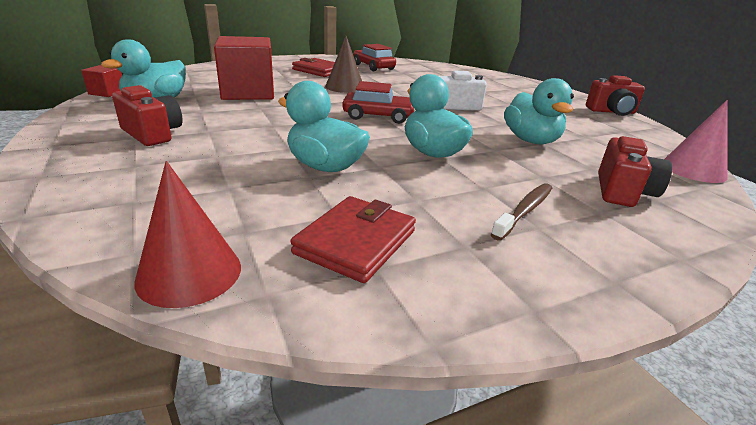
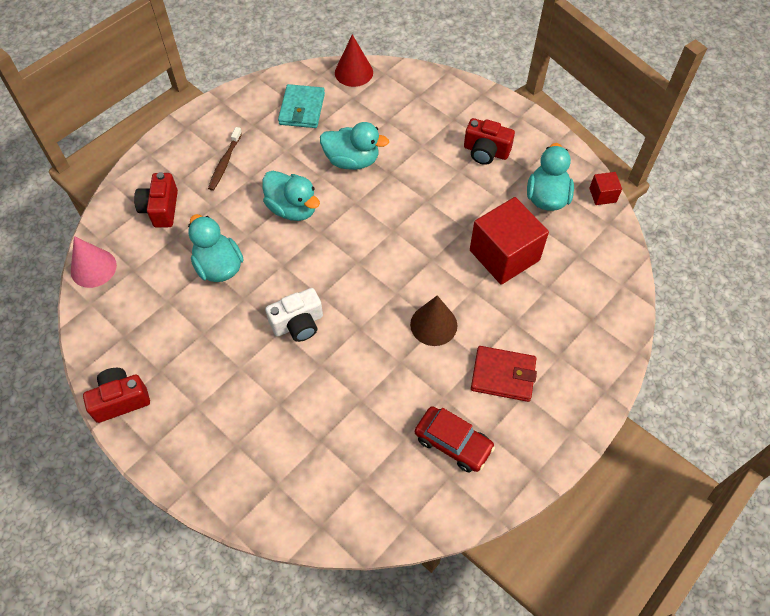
camera: 160 degrees right, 30 degrees up
(356, 242) = (302, 109): red wallet -> turquoise wallet
(378, 116) = (359, 257): red car -> none

